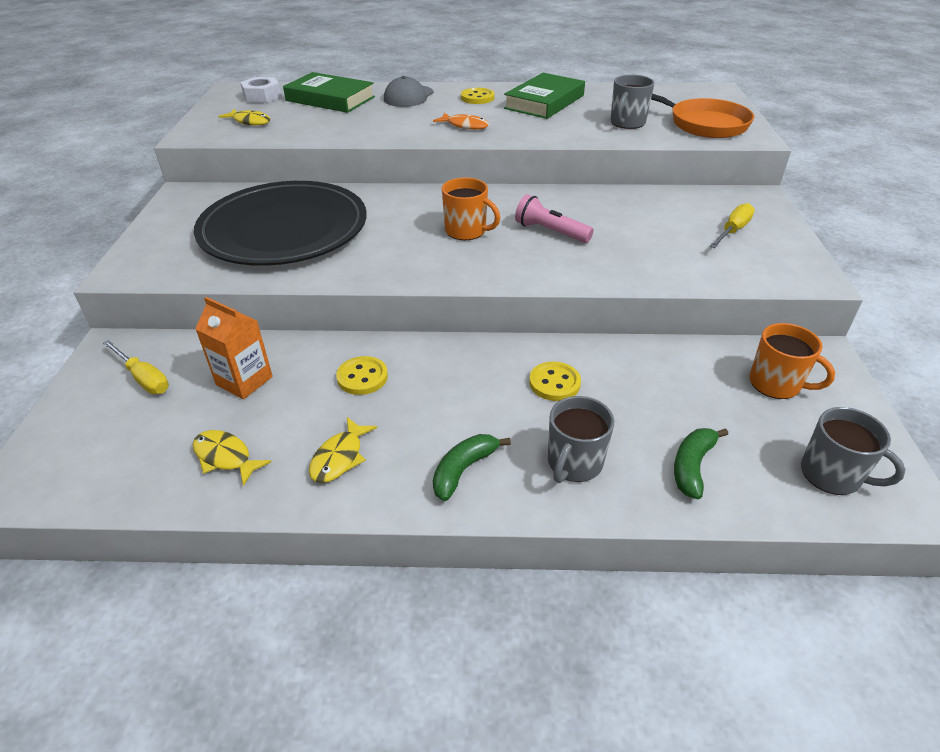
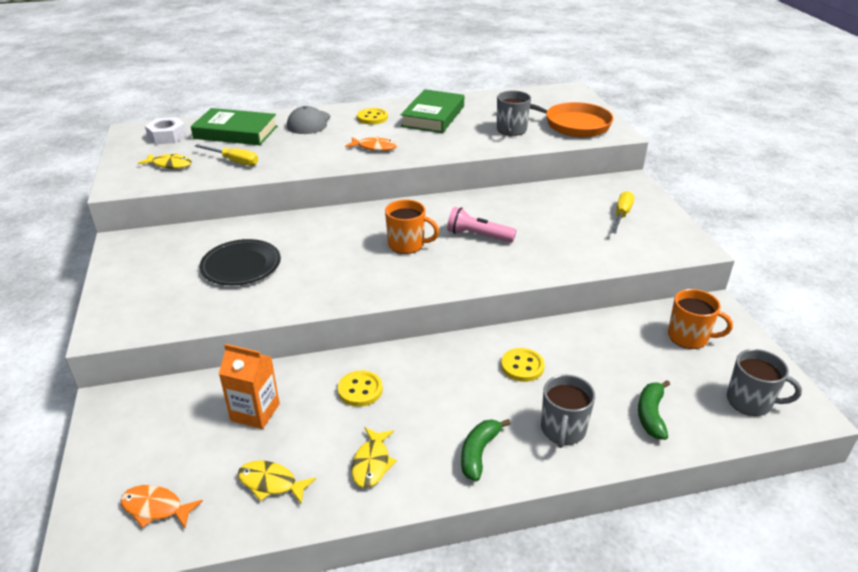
camera: 15 degrees left, 5 degrees down
(102, 459) = (156, 508): none -> orange fish
(143, 378) = (158, 427): yellow screwdriver -> yellow screwdriver (234, 161)
(284, 229) = (241, 265): black plate -> black plate, size x0.51

